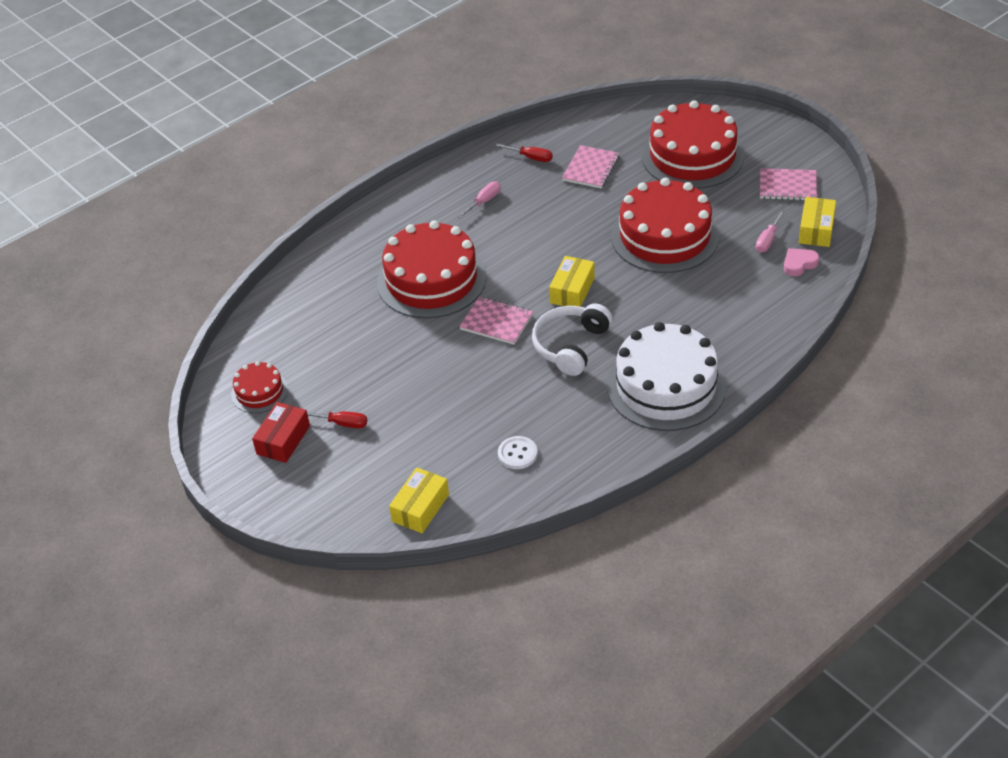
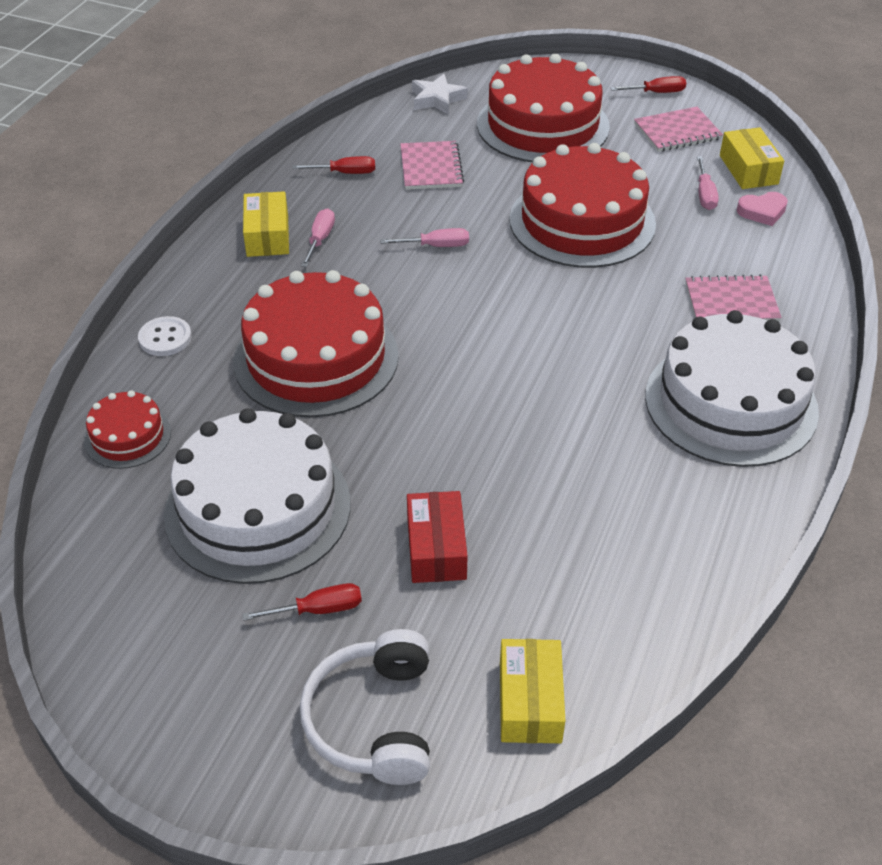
camera: 30 degrees left, 0 degrees up
(259, 392) = (151, 605): red cake -> red cake (127, 436)
(283, 440) = (239, 671): red box -> red box (436, 548)
(344, 358) = (258, 508): none -> white cake
(496, 322) = (447, 388): pink notebook -> pink notebook (731, 302)
(517, 454) = (610, 563): white button -> white button (165, 338)
(554, 226) = (435, 246): none -> pink screwdriver
(571, 346) = (569, 389): white headphones -> white headphones (374, 720)
(572, 290) = (518, 318): yellow box -> yellow box (267, 236)
(632, 116) = (437, 99): none -> white star
(797, 150) = (656, 93): none -> red screwdriver
(799, 264) = (762, 211): pink heart -> pink heart turned 135 degrees counterclockwise

